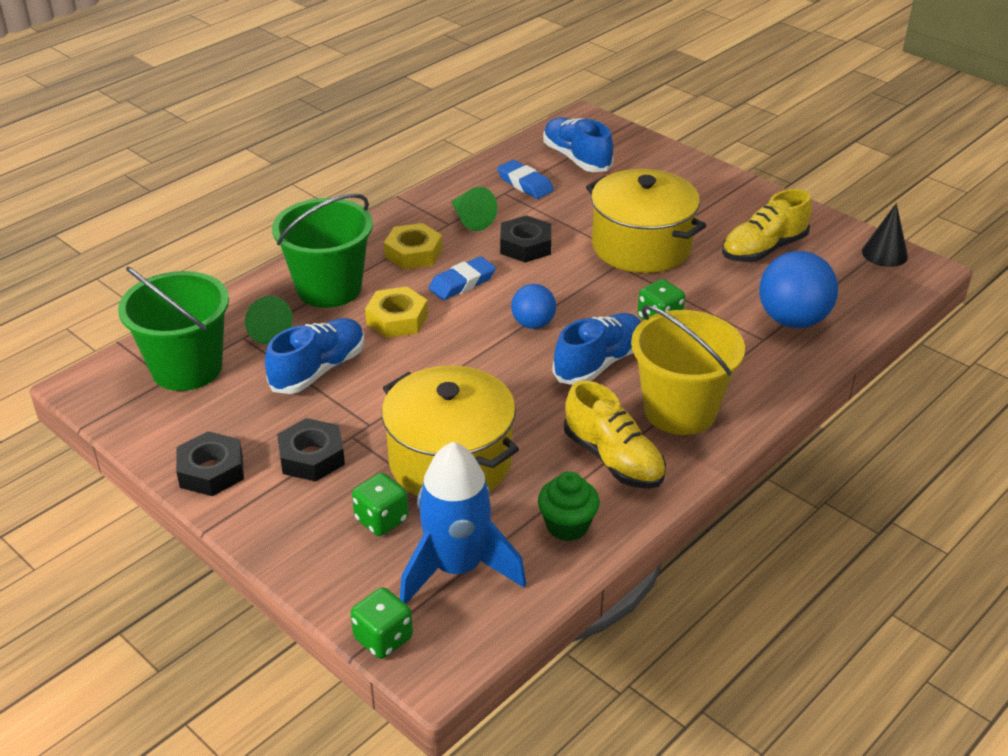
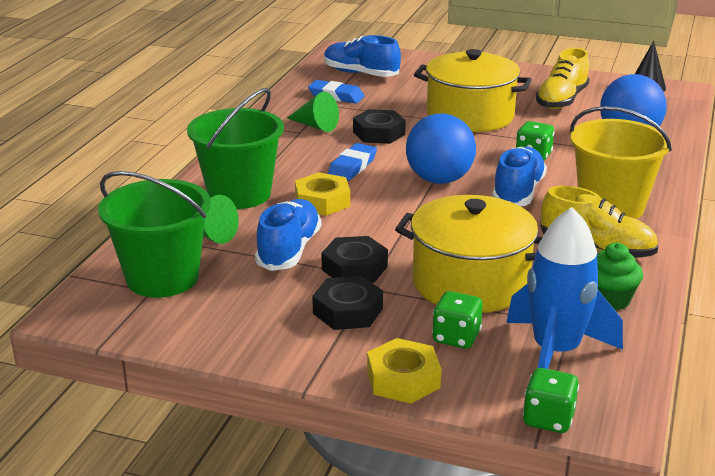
camera: 25 degrees left, 10 degrees down
(211, 471) = (264, 345): black nut -> black nut (354, 268)
(413, 253) = (290, 156): yellow nut -> yellow nut (403, 379)
(533, 324) = (439, 180): blue ball -> blue ball, size x1.71

